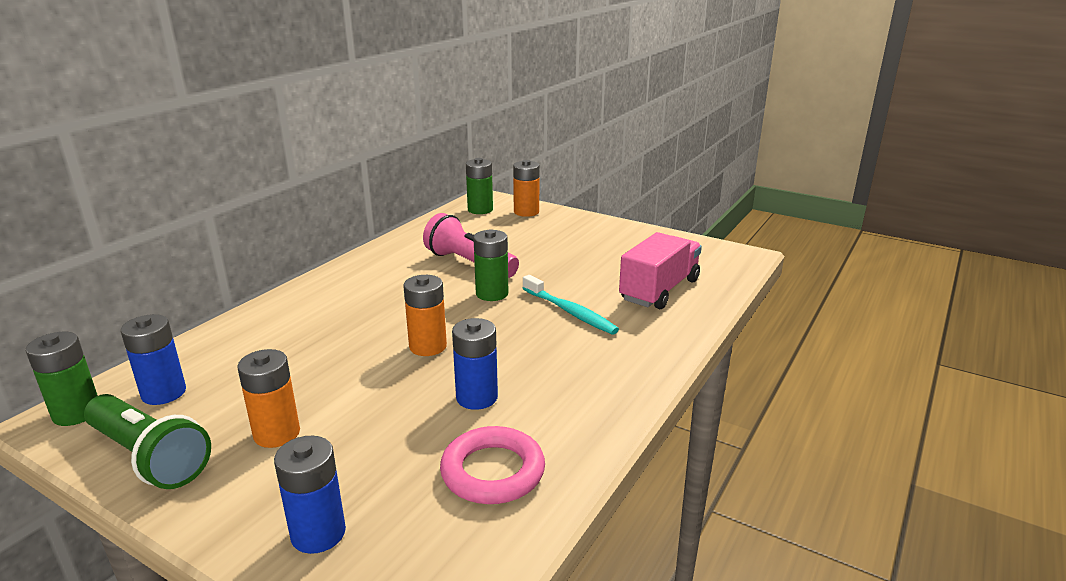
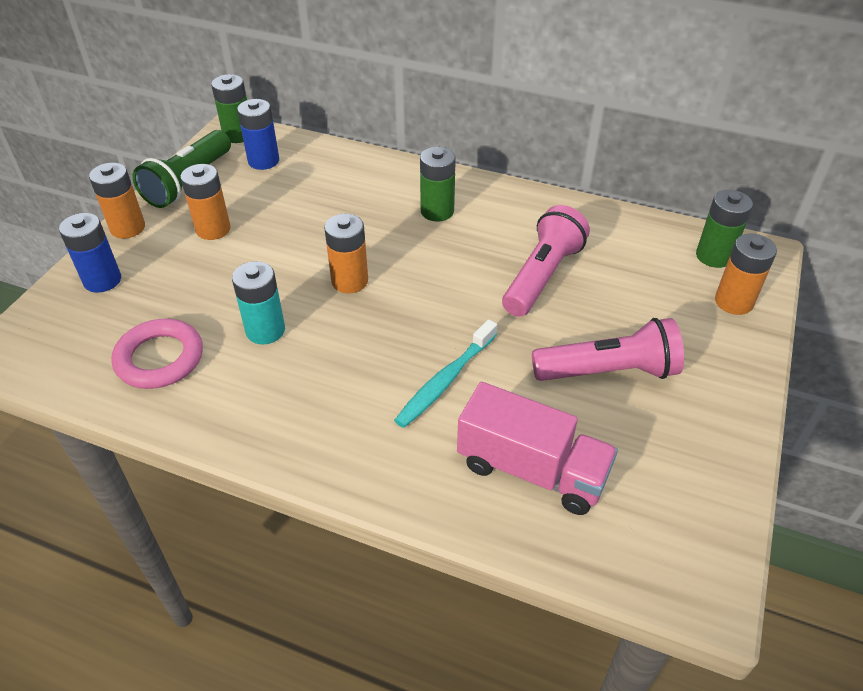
camera: 80 degrees right, 20 degrees up
(211, 514) = (127, 228): none -> orange battery
(477, 397) = (265, 330): blue battery -> turquoise battery
(492, 294) = (471, 307): green battery -> green battery (437, 211)
(576, 255) = (608, 371): none -> pink flashlight

